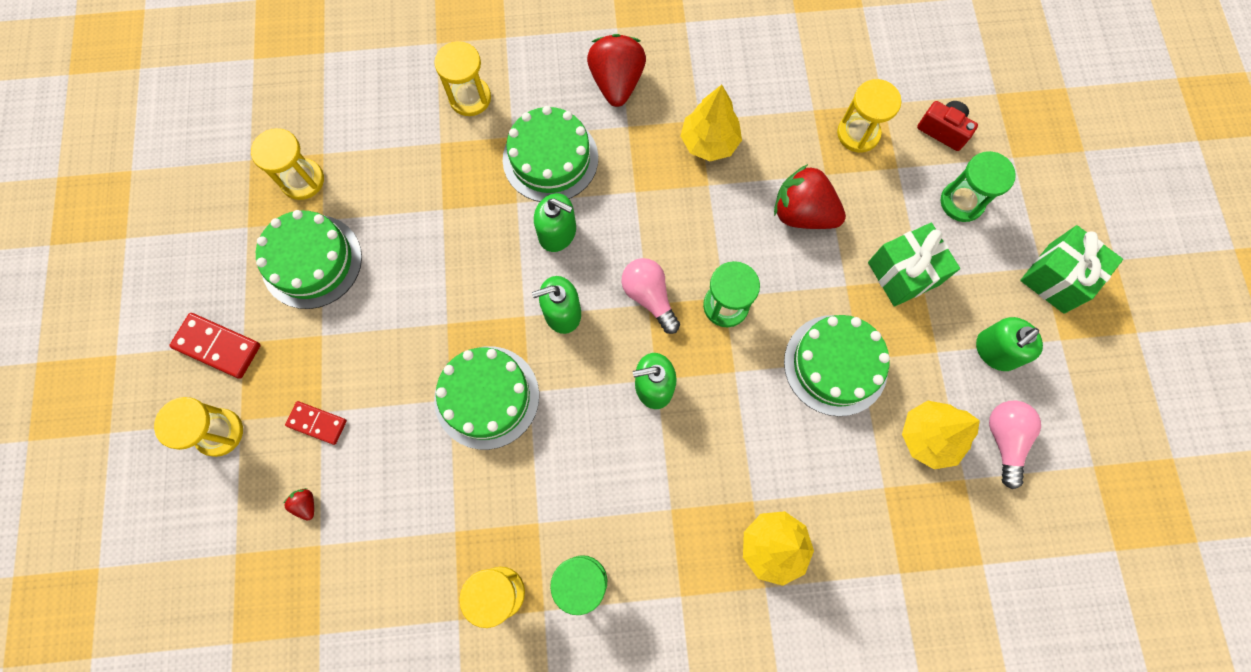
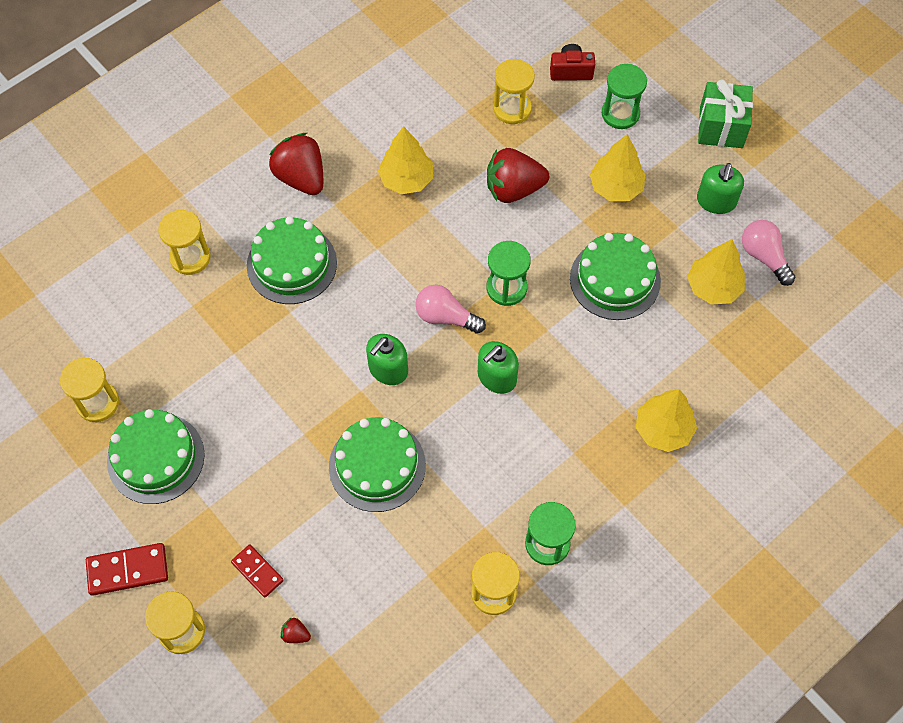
camera: 35 degrees left, 10 degrees down
(317, 423) = (257, 571): red domino -> red domino turned 60 degrees clockwise
(557, 233) = (340, 314): green soap dispenser -> none
(903, 273) = (616, 187): green gift -> yellow tree

